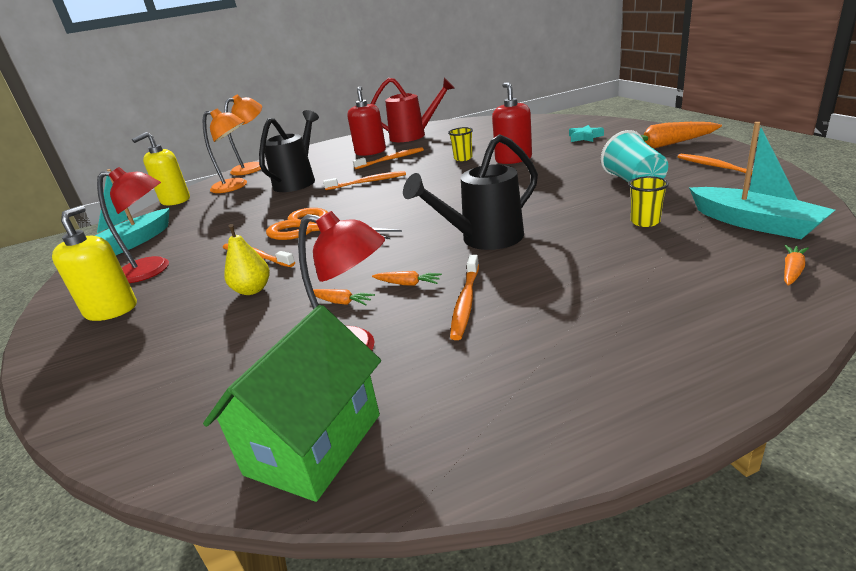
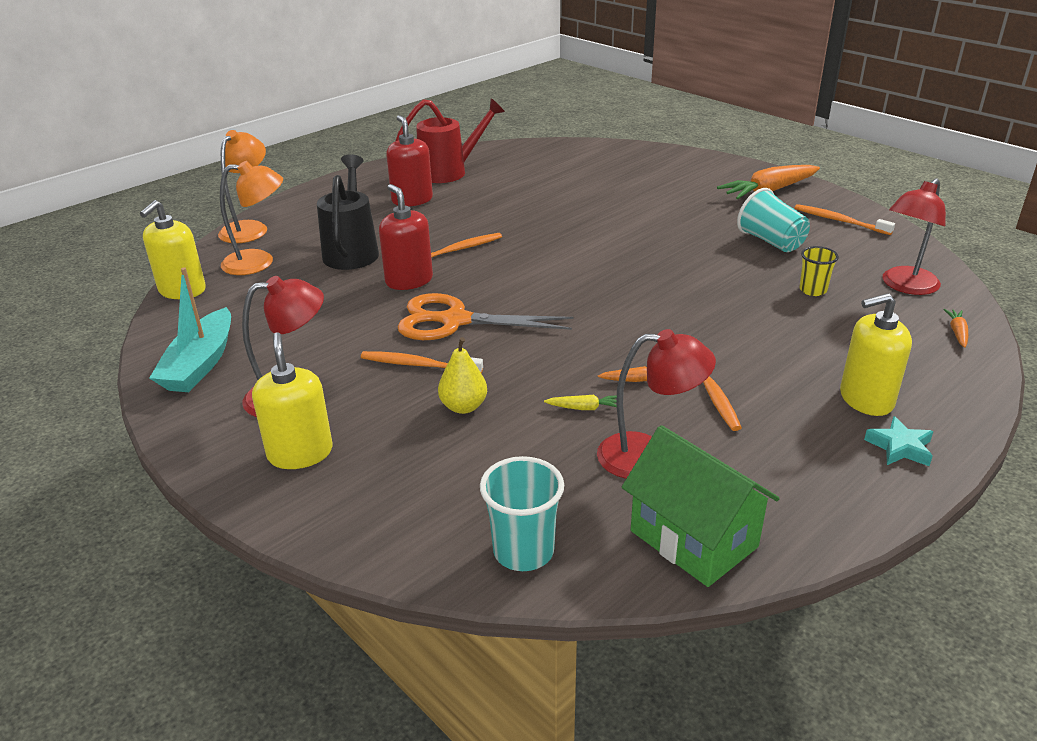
camera: 25 degrees left, 5 degrees up
(161, 421) = (523, 551): none -> turquoise cup
(314, 444) = (693, 539): green house -> green house turned 45 degrees counterclockwise
(341, 302) = (585, 408): orange carrot -> yellow carrot
(391, 159) = (455, 212): orange toothbrush -> none
(463, 158) = (553, 210): yellow cup -> none
(484, 239) = (672, 321): black watering can -> none
(513, 159) = (617, 211): red soap dispenser -> red soap dispenser (409, 280)
(584, 137) = (676, 178): turquoise star -> turquoise star (900, 447)
(626, 327) = (866, 399): none -> yellow soap dispenser
(754, 223) = (905, 286): turquoise boat -> red lamp

